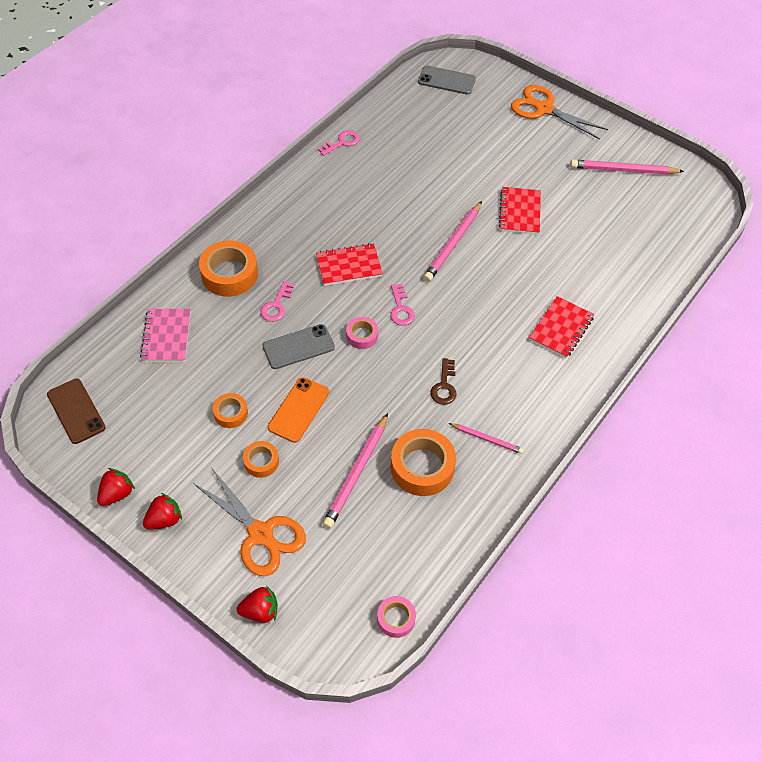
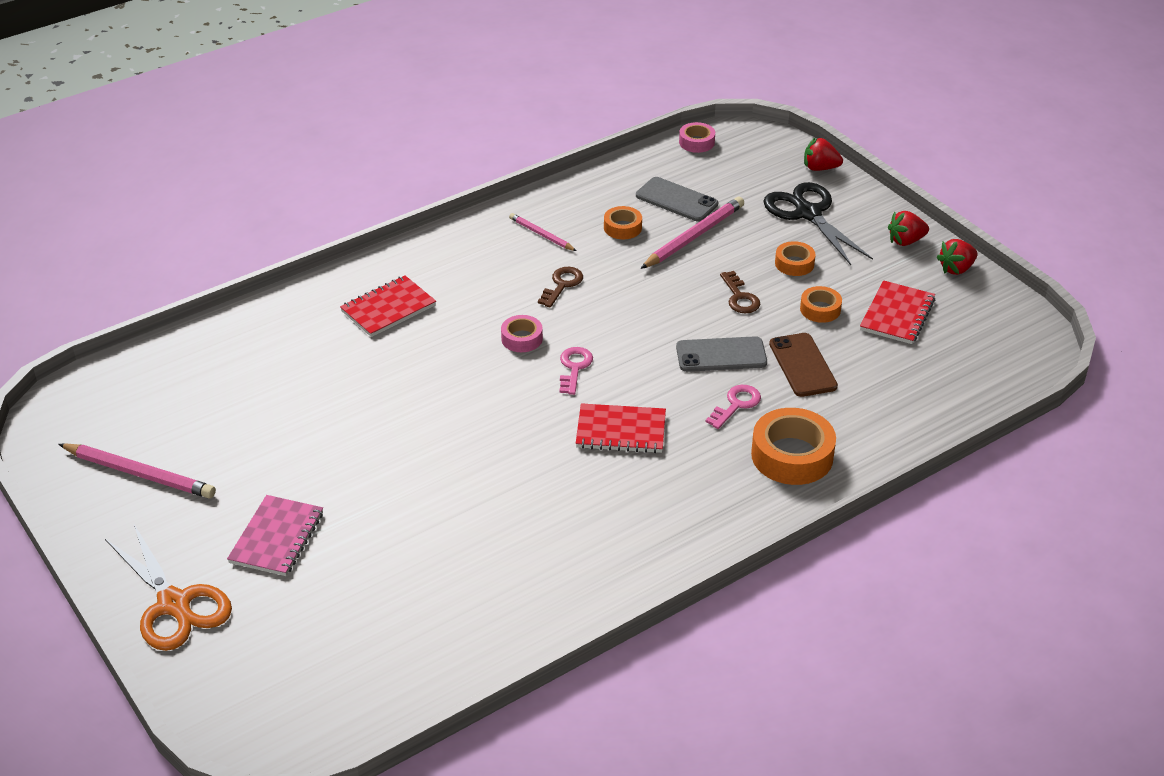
camera: 160 degrees left, 15 degrees down
(76, 411) = (1006, 347): brown phone -> brown phone (802, 365)
(166, 337) = (889, 399): pink notebook -> pink notebook (276, 538)
(260, 534) = (808, 213): orange scissors -> black scissors
(298, 410) = (740, 297): orange phone -> brown key
(342, 142) = (553, 621): pink key -> none
(362, 336) = (637, 350): pink tape -> pink tape (522, 338)
(422, 467) = (622, 228): orange tape -> orange tape, size x0.55
(446, 80) = (303, 704): grey phone -> grey phone (676, 200)
(453, 244) = (461, 428): pink pencil -> none
(520, 212) = (339, 449): red notebook -> red notebook (897, 315)

